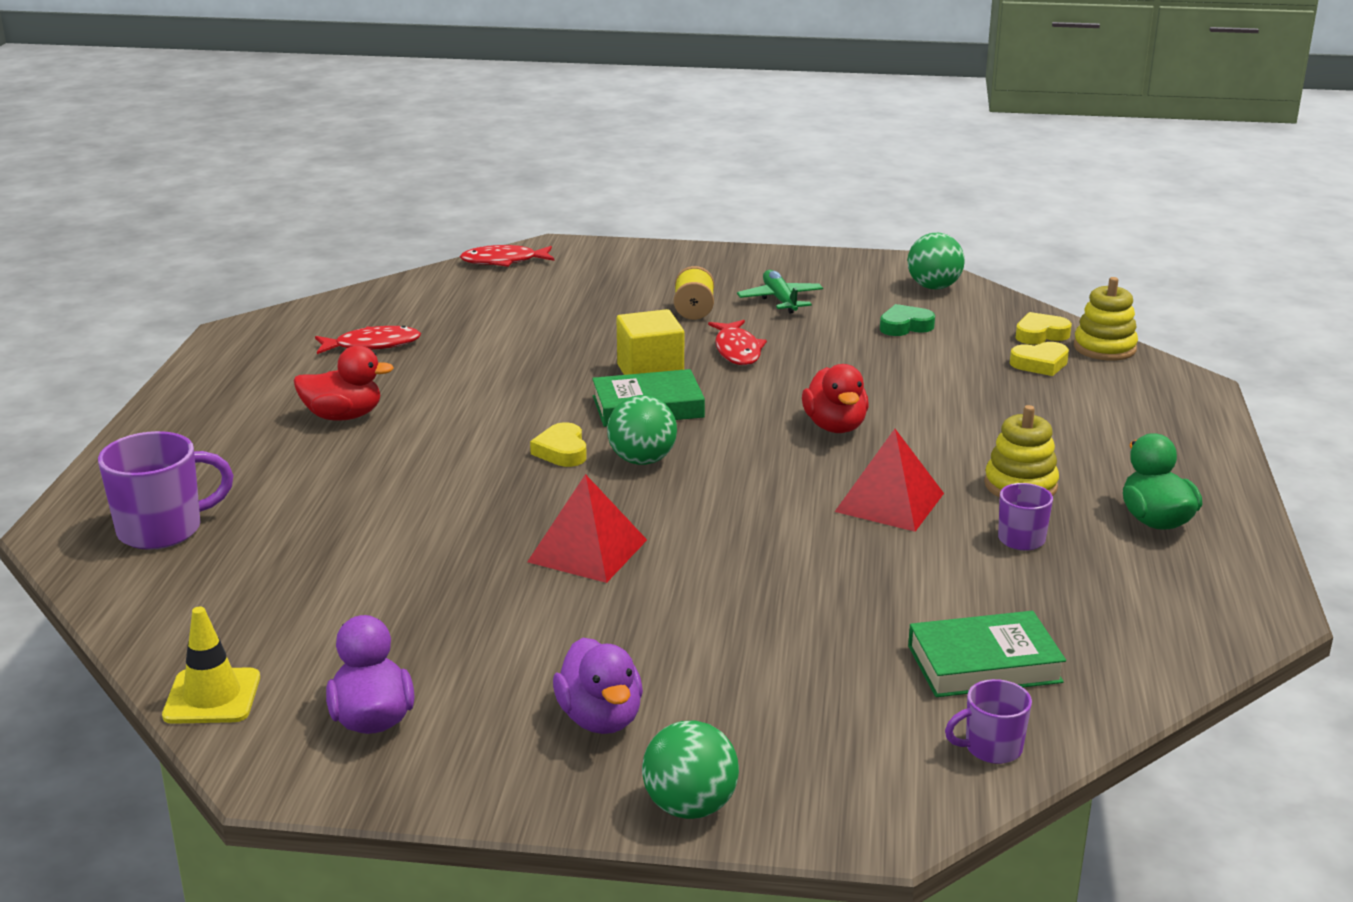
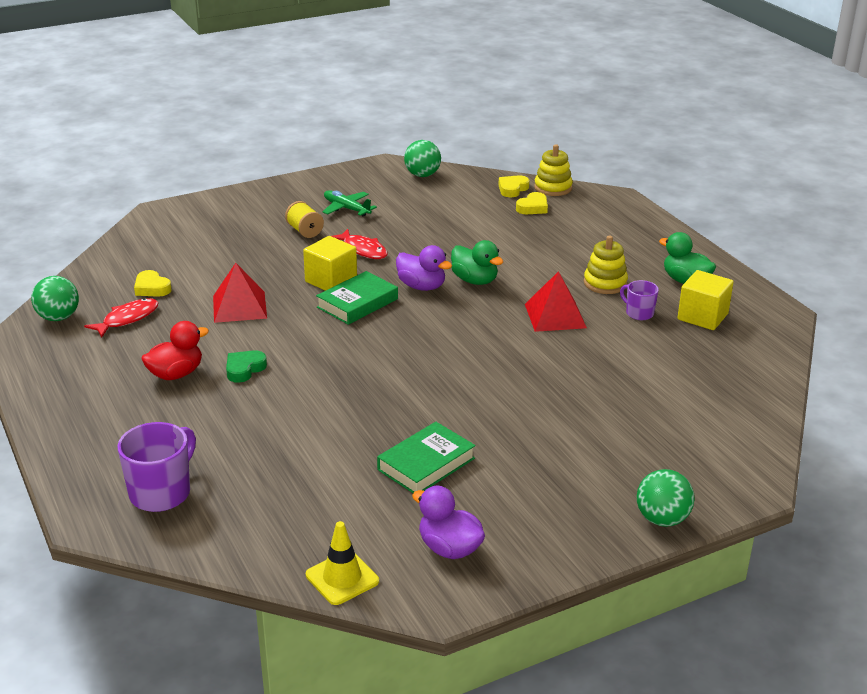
camera: 35 degrees left, 5 degrees up
(503, 261) = (137, 232): red fish -> none
(562, 451) = (344, 349): yellow heart -> yellow heart (152, 288)
(587, 550) = (437, 404): red pyramid -> red pyramid (239, 307)
(600, 718) = (564, 494): purple duck -> purple duck (421, 286)
(642, 460) = (397, 338): green ball -> green ball (58, 317)
(835, 426) = (475, 280): red duck -> green duck
(905, 326) = (437, 205): green heart -> green heart (244, 369)
(984, 664) = (700, 387): green book -> green book (426, 464)
(991, 748) = (751, 429): purple mug -> none
(1118, 575) = (702, 317): none -> yellow cube

